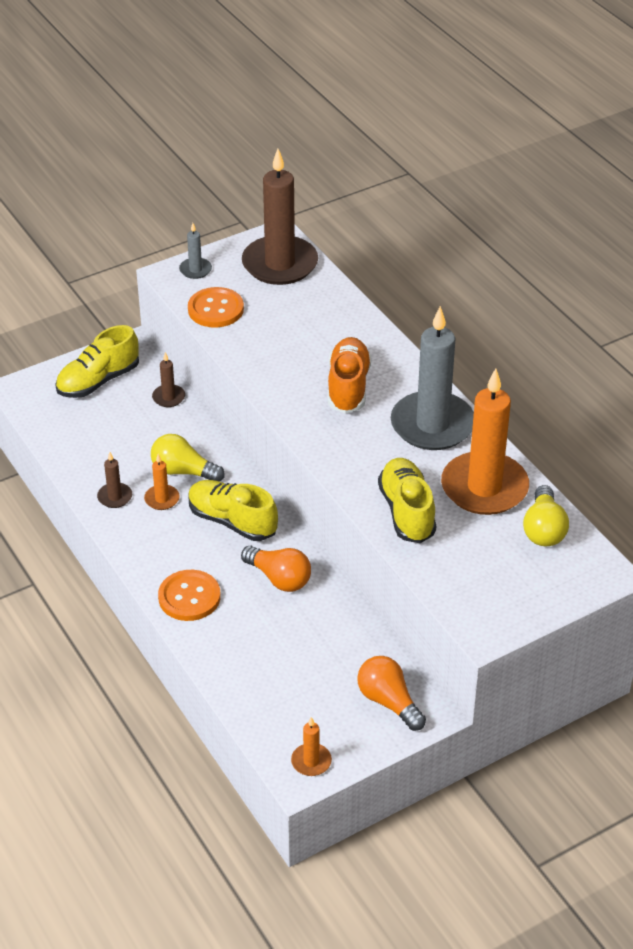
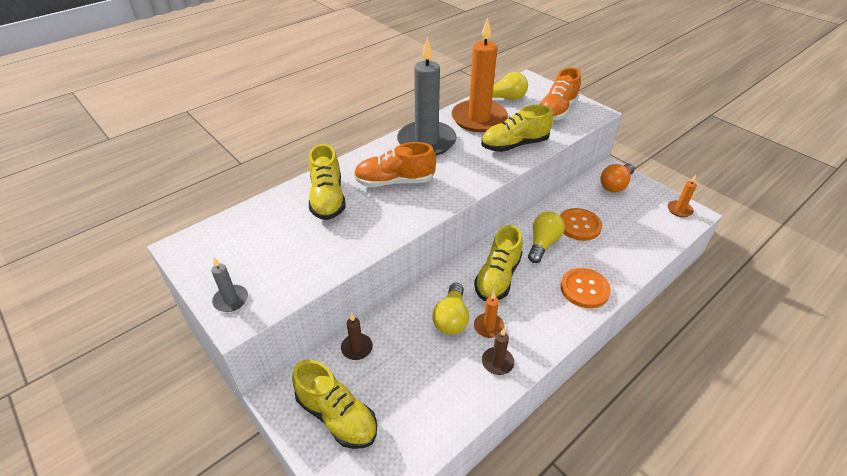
camera: 100 degrees left, 0 degrees up
(215, 309) = (298, 273): orange button -> orange button (579, 225)
(279, 578) = (543, 243): orange light bulb -> yellow light bulb
(280, 264) = (228, 239): brown candle -> none
(329, 332) = (327, 198): none -> yellow shoe
(496, 584) = (557, 110): none -> orange shoe

